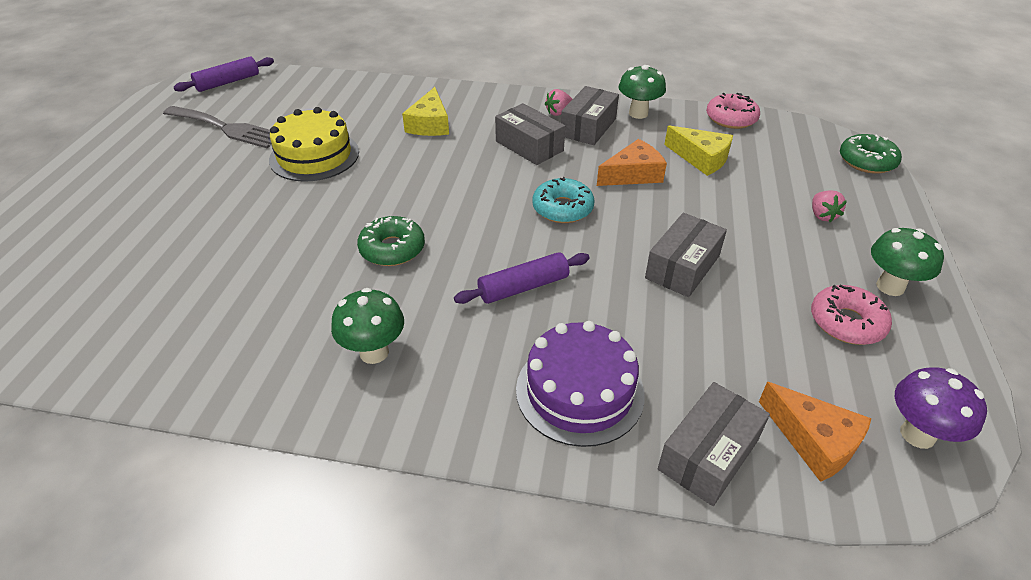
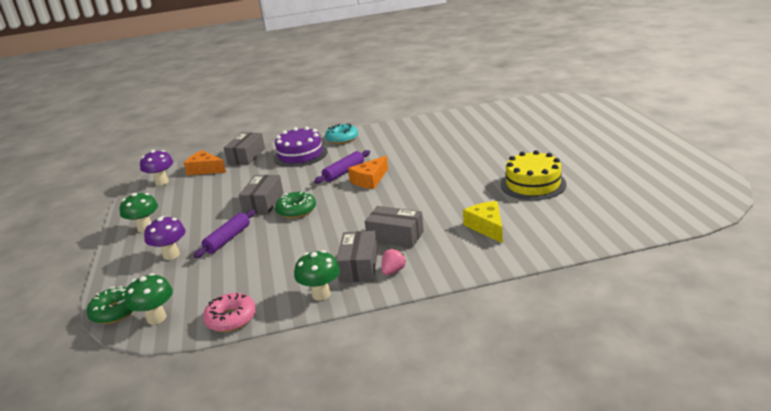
camera: 160 degrees right, 15 degrees down
(227, 128) = (621, 179): grey fork -> none
(228, 82) = (698, 204): purple rolling pin -> purple rolling pin (227, 239)
(374, 352) = (391, 140): green mushroom -> green mushroom (156, 318)
(392, 249) = (423, 164): green donut -> green donut (296, 210)
(562, 208) = (345, 207): turquoise donut -> turquoise donut (342, 139)
(633, 174) = (307, 241): orange cheese -> orange cheese (370, 180)
(701, 158) = (257, 269): yellow cheese -> none
(822, 215) = (171, 255): pink strawberry -> purple mushroom
(846, 322) = (177, 206): pink donut -> none

